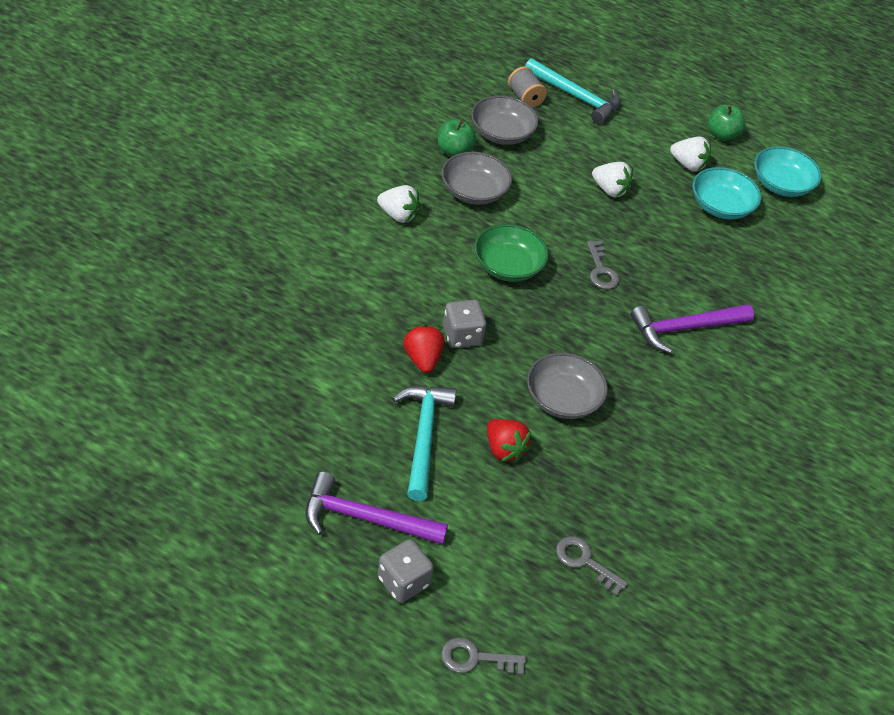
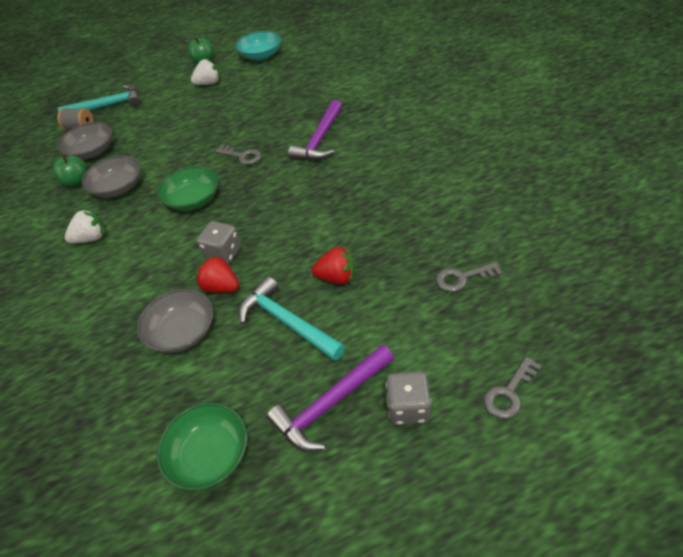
camera: 40 degrees left, 0 degrees up
(259, 455) = (210, 455): none -> green bowl
(562, 399) = (322, 224): grey bowl -> grey bowl (182, 332)
(610, 190) = (189, 124): white strawberry -> none
(721, 206) = (250, 84): turquoise bowl -> none

